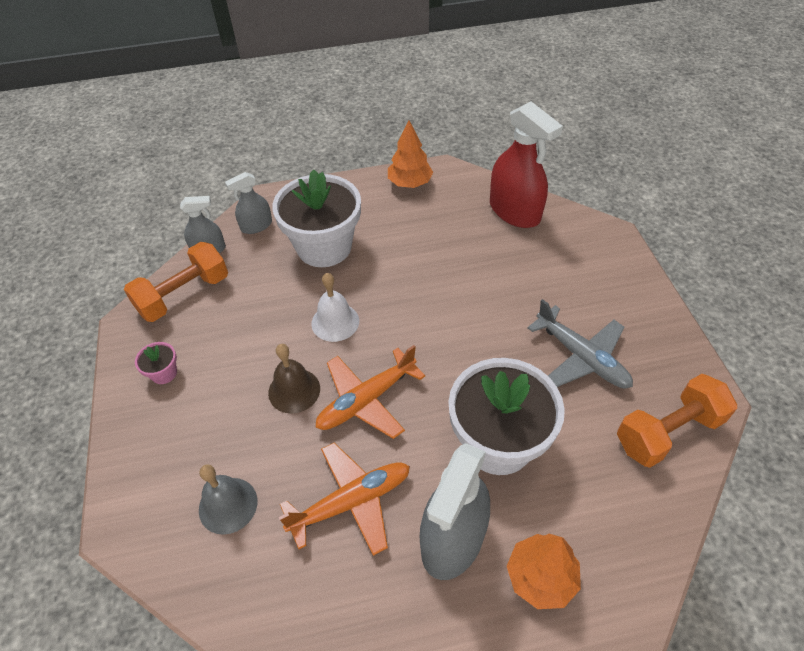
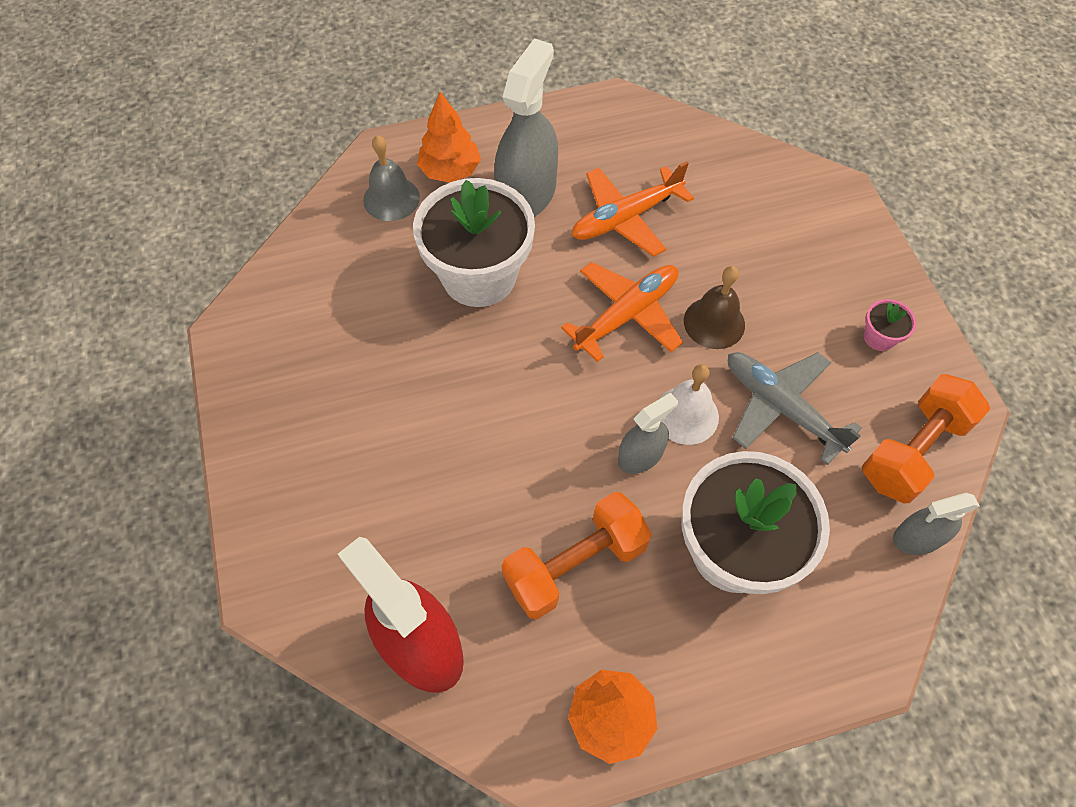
camera: 175 degrees right, 10 degrees up
(228, 505) = (745, 211): grey bell -> grey bell (391, 198)
(256, 226) = (861, 594): grey spray bottle -> grey spray bottle (640, 456)
(581, 357) = (367, 376): grey plane -> grey plane (781, 408)
(668, 432) = (293, 293): orange dumbbell -> orange dumbbell (575, 564)

